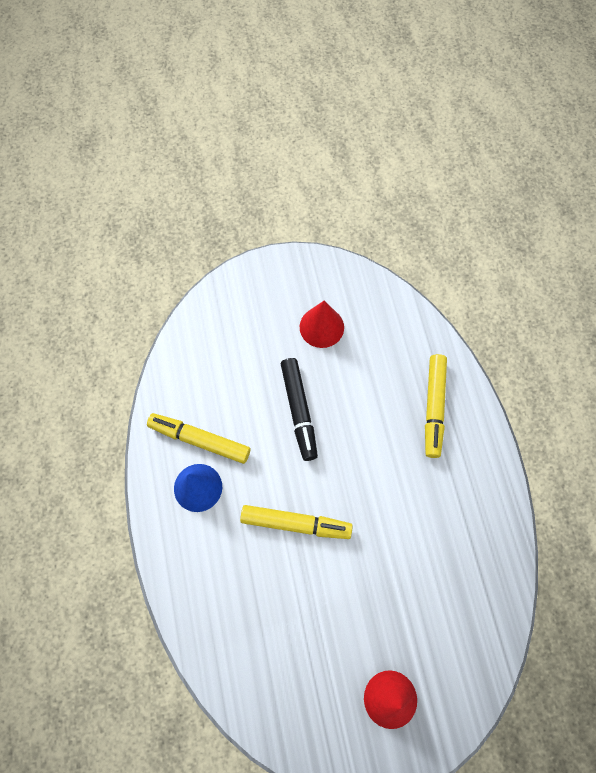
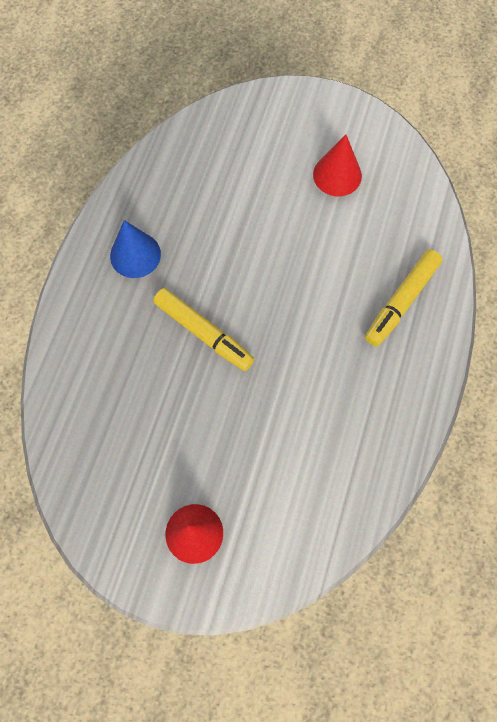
camera: 30 degrees right, 0 degrees up
(199, 440) = (162, 216): yellow marker -> none
(299, 411) = (269, 237): black marker -> none

